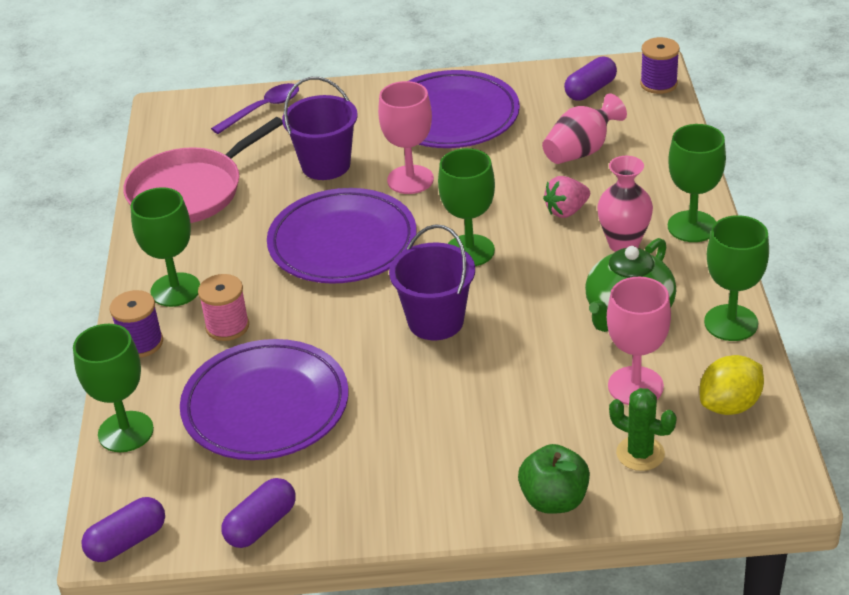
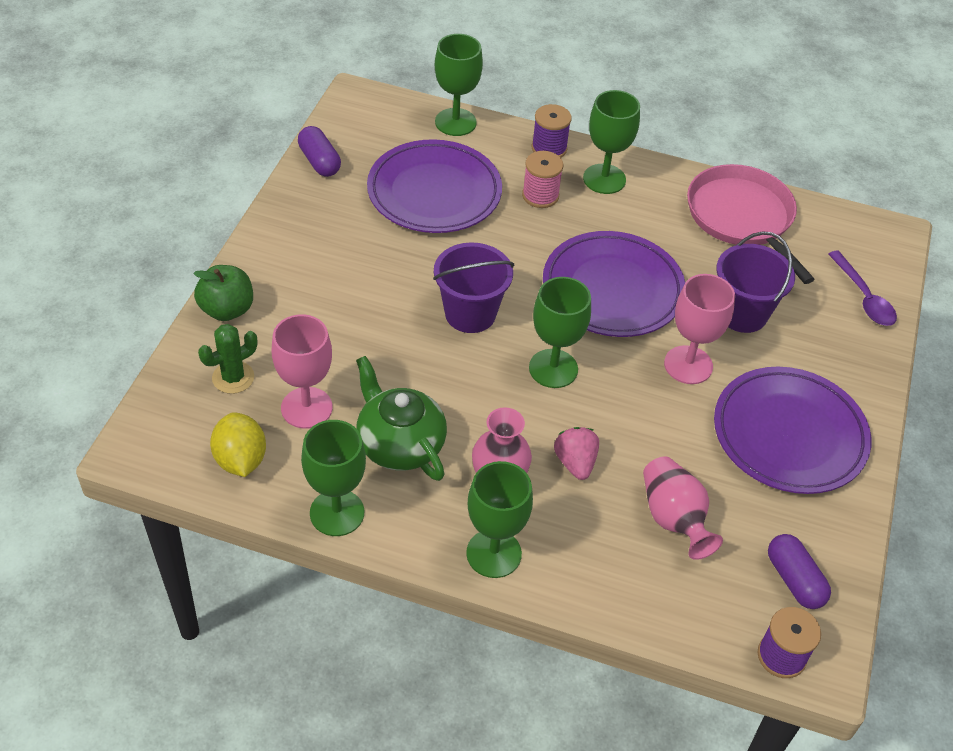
camera: 105 degrees right, 10 degrees up
(127, 541) = (351, 103): purple capsule -> none

